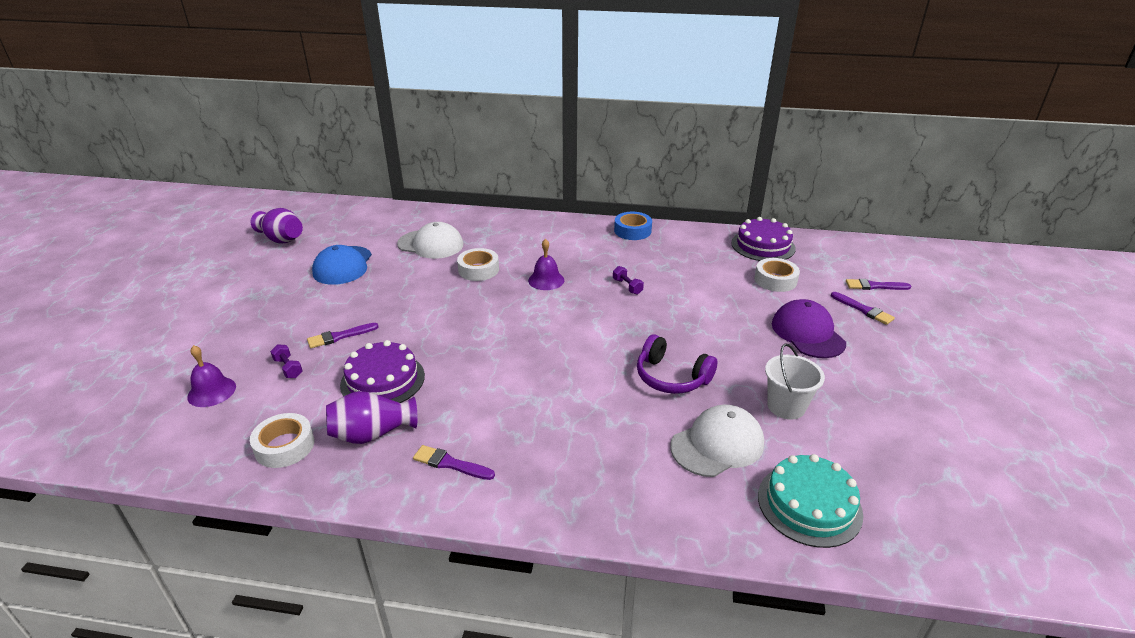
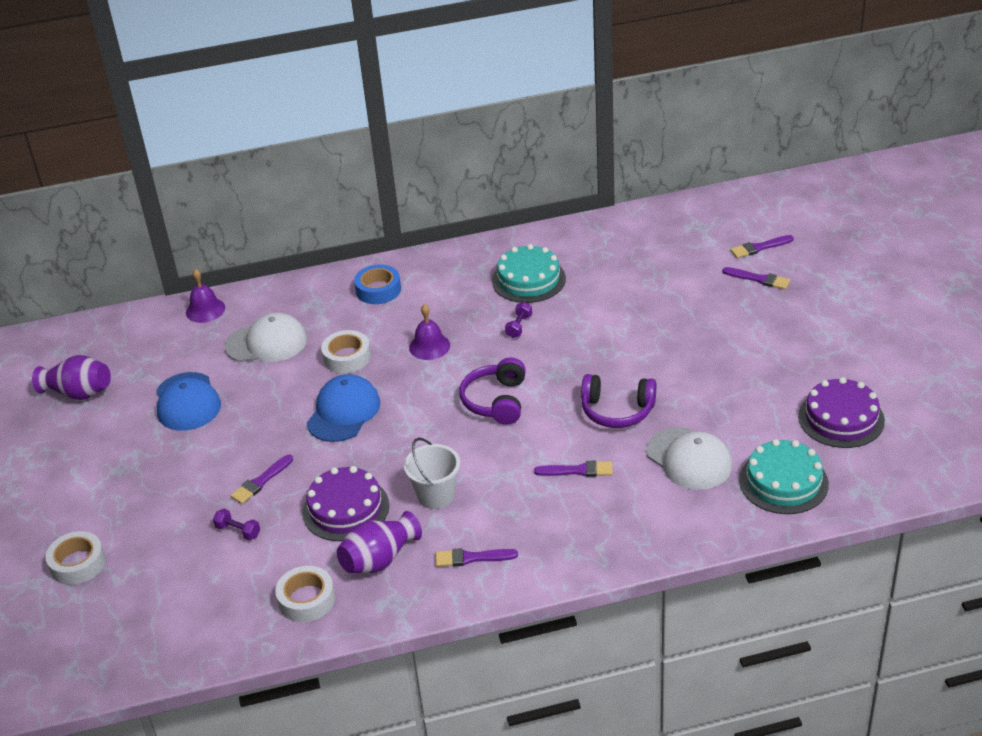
camera: 20 degrees left, 5 degrees up
(211, 391) = (182, 580): purple bell -> purple bell (205, 310)
(444, 306) = (343, 412): none -> blue cap
(570, 336) = (496, 401): none -> purple headphones
(602, 418) = (578, 470): none -> purple brush
(627, 286) = (519, 326): purple dumbbell -> purple dumbbell turned 75 degrees clockwise
(632, 231) = (482, 253): blue tape -> blue tape (378, 290)
(657, 257) = (528, 280): none -> turquoise cake
(717, 444) = (689, 459): white cap -> white cap turned 105 degrees clockwise
(763, 245) = (631, 230): purple cake -> purple cake (841, 418)
(775, 280) = (662, 271): white tape -> white tape (77, 563)
(786, 406) = (730, 404): white bucket -> white bucket (436, 495)
(807, 333) = (718, 322): purple cap -> none

